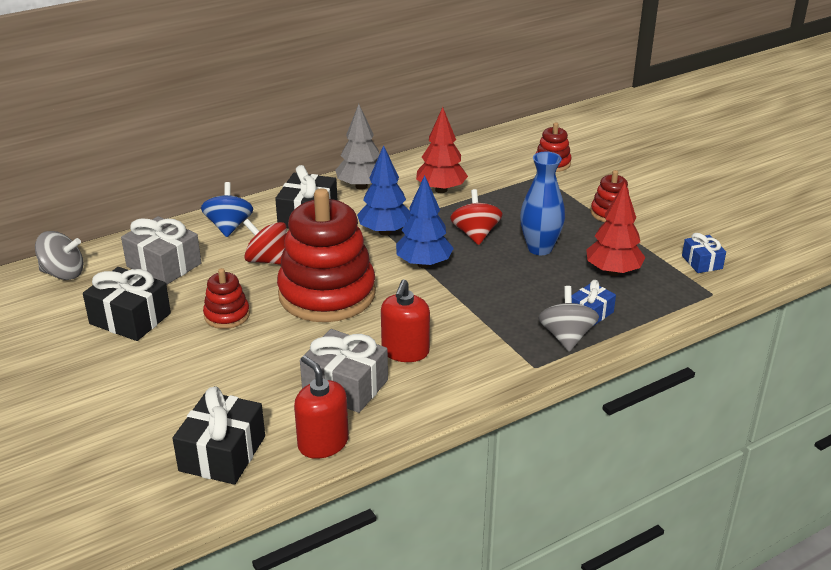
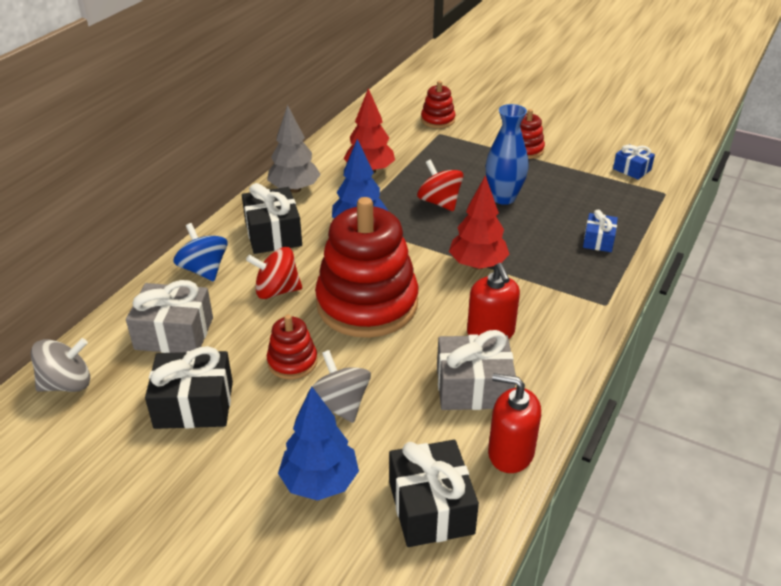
camera: 30 degrees left, 5 degrees up
(424, 264) = (424, 244): blue tree -> blue tree (320, 482)
(566, 337) = (602, 268): grey spinning top -> grey spinning top (340, 404)
(613, 272) = (578, 199): red tree -> red tree (477, 265)

